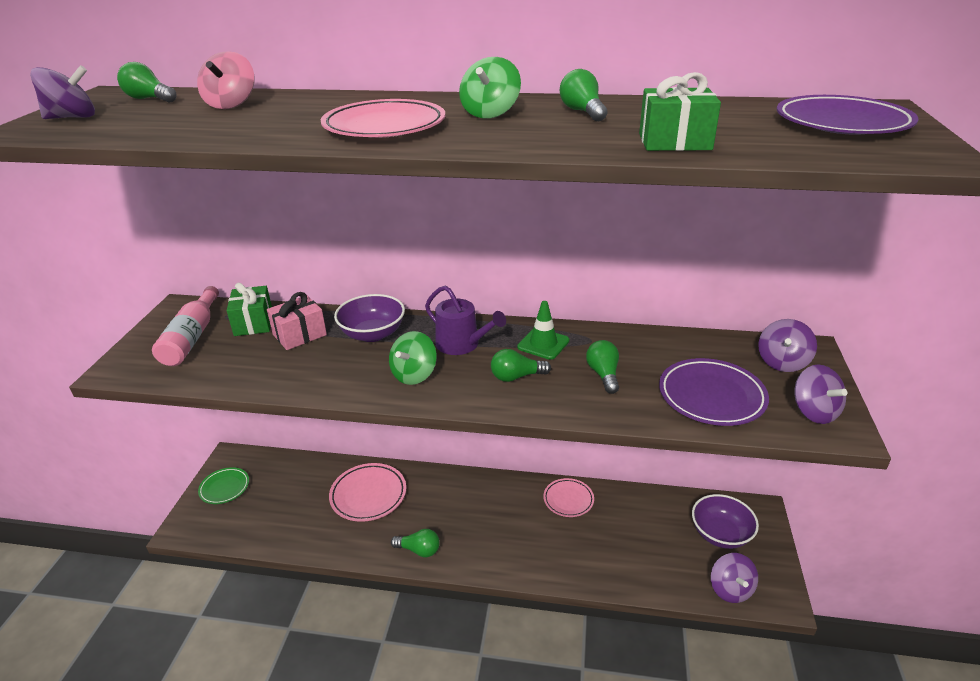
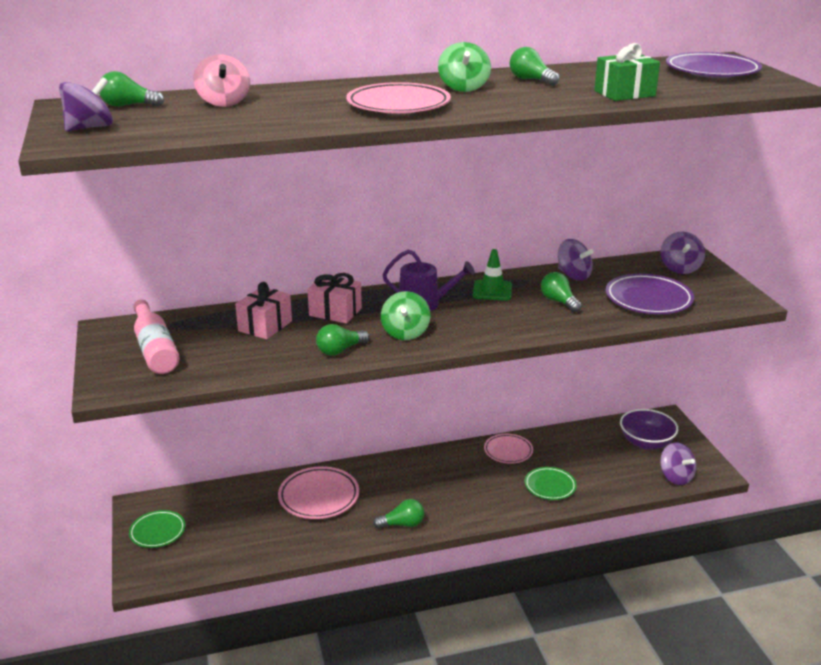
camera: 25 degrees left, 5 degrees down
(254, 323) = (206, 326): green gift -> none
(373, 334) = (335, 312): purple bowl -> pink gift
(516, 377) = (492, 317): green light bulb -> green light bulb (340, 350)
(585, 555) = (550, 486): none -> green plate
(814, 412) = (723, 294): purple spinning top -> purple spinning top (573, 275)

